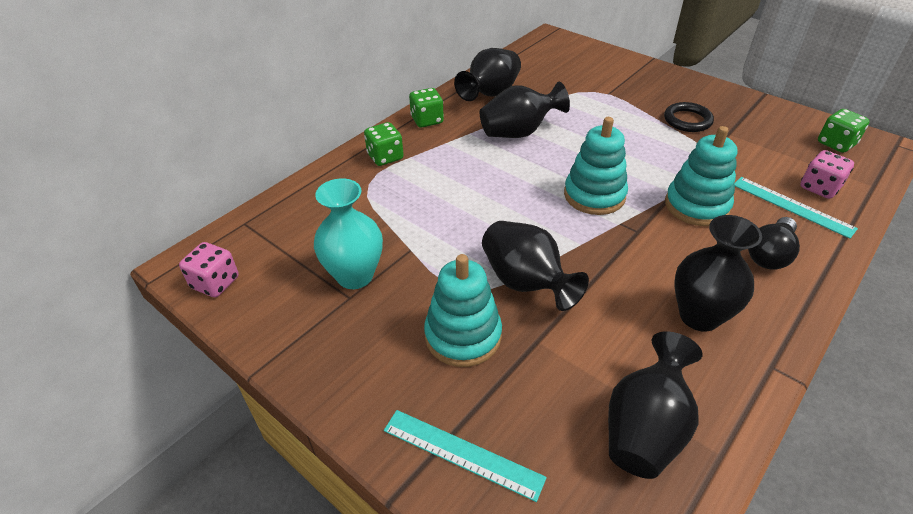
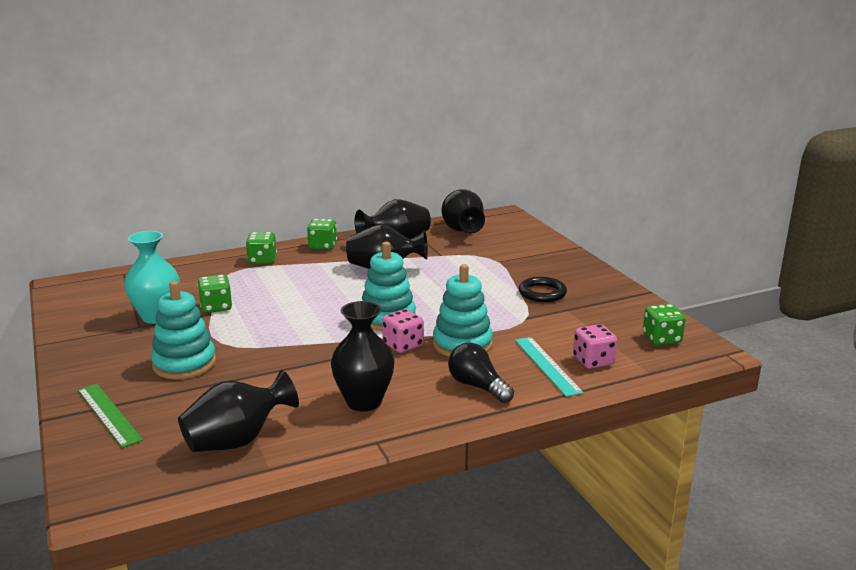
camera: 25 degrees right, 20 degrees down
(215, 283) = (70, 298): pink dice -> pink dice (403, 345)
(407, 239) = (216, 307): none -> green dice
(462, 453) = (109, 414): turquoise ruler -> green ruler
(526, 282) = (264, 350): black vase -> black vase (462, 230)
(770, 254) = (477, 386): black light bulb -> black light bulb turned 75 degrees clockwise

